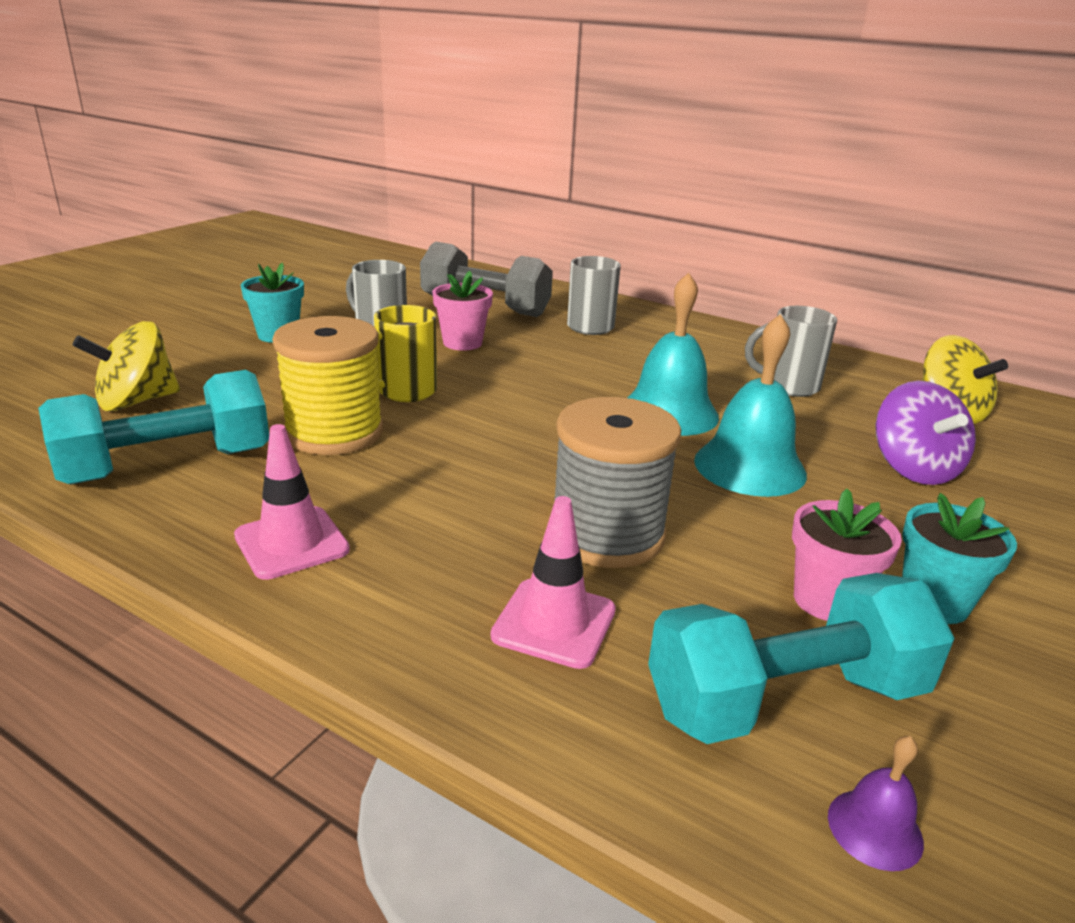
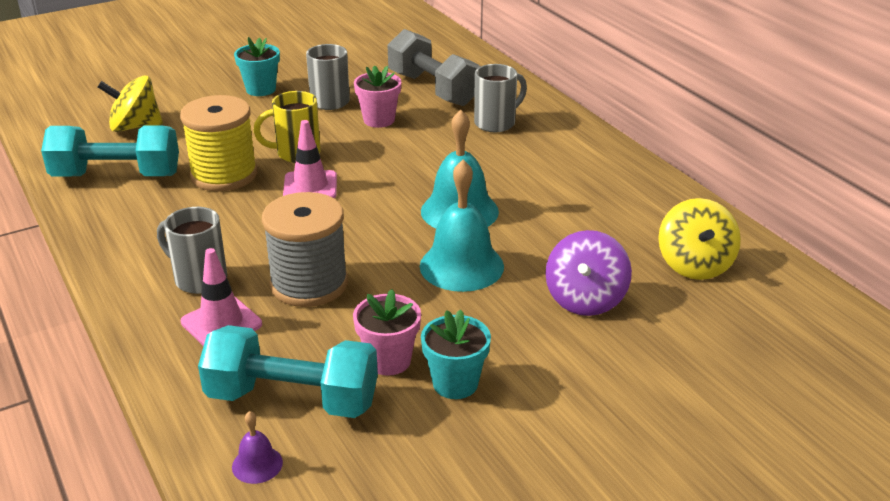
camera: 30 degrees right, 5 degrees up
(291, 543) = (137, 240): pink traffic cone -> pink traffic cone (310, 186)
(788, 386) = (586, 211): grey mug -> grey mug (199, 279)

